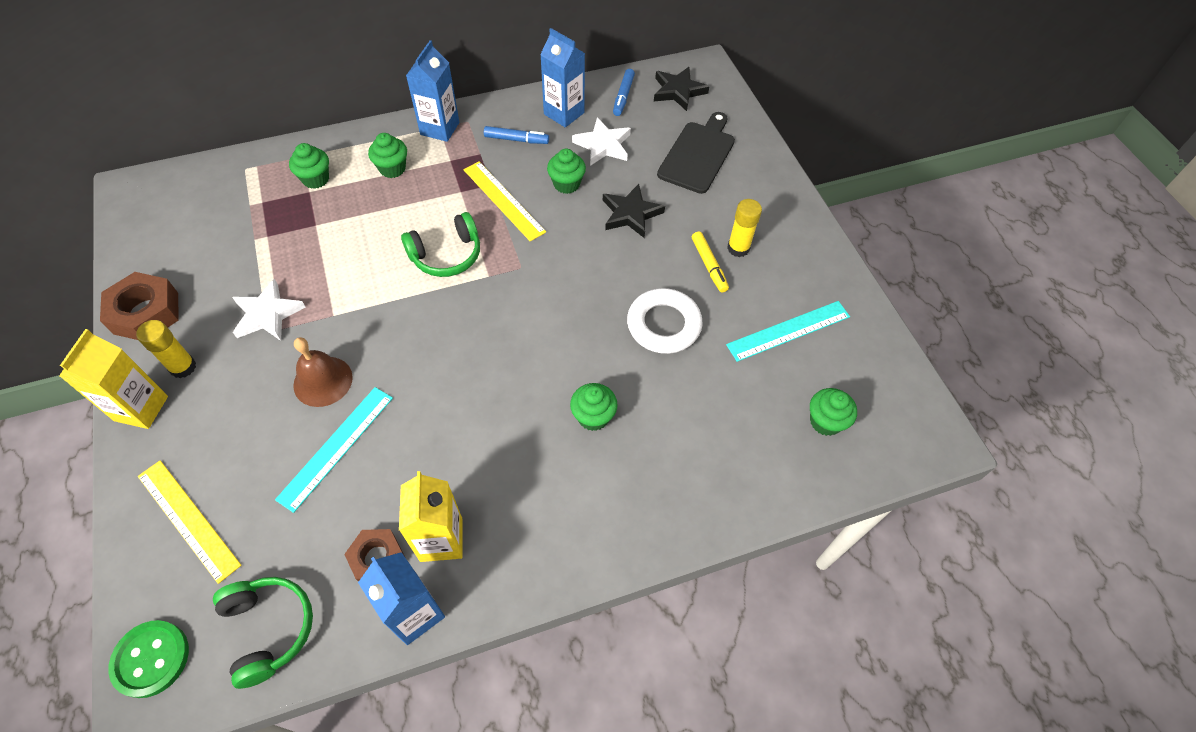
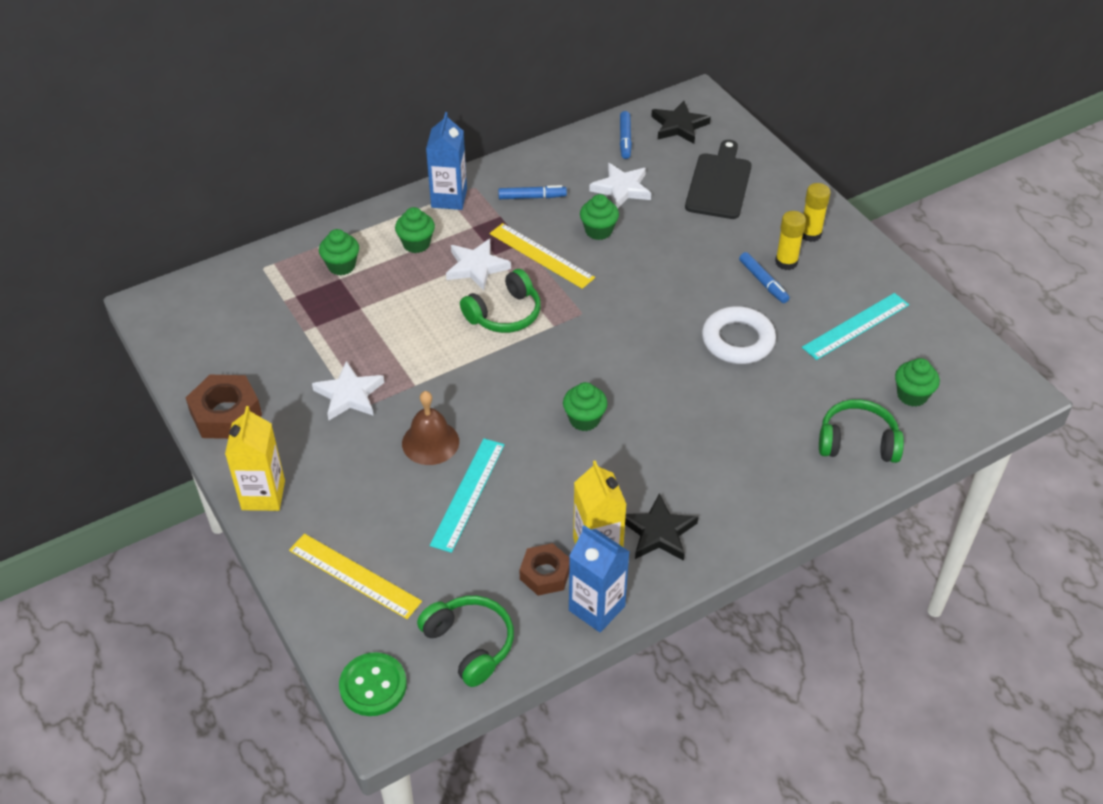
camera: 10 degrees left, 10 degrees down
(183, 367) = (287, 454): yellow glue stick -> yellow glue stick (810, 234)
(438, 201) = (476, 267): none -> white star
(564, 113) = (571, 165): blue carton -> none
(593, 417) = (699, 428): green cupcake -> green cupcake (584, 419)
(631, 214) = (672, 248): black star -> black star (659, 532)
(709, 265) = (763, 282): yellow marker -> blue marker
(752, 466) = (857, 442): none -> green headphones

